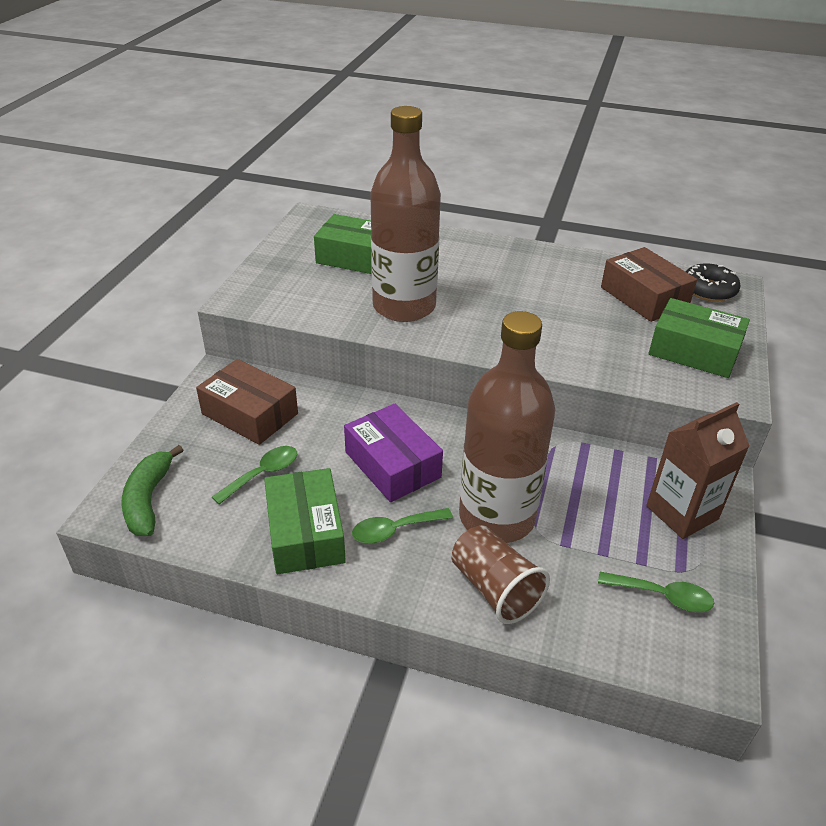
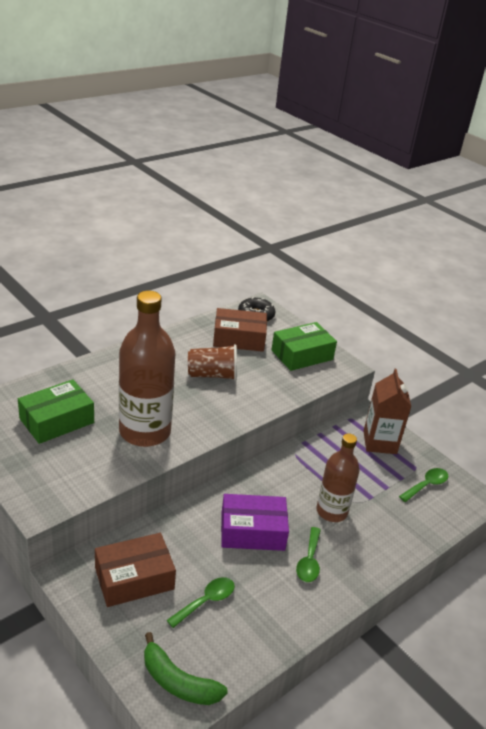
camera: 60 degrees left, 5 degrees down
(263, 474) = (206, 601): green spoon -> green spoon turned 60 degrees clockwise
(305, 533) = (280, 605): green box -> none
(495, 588) = (382, 543): brown cup -> brown cup (212, 375)
(496, 517) = (331, 511): brown bottle -> brown bottle, size x0.62

